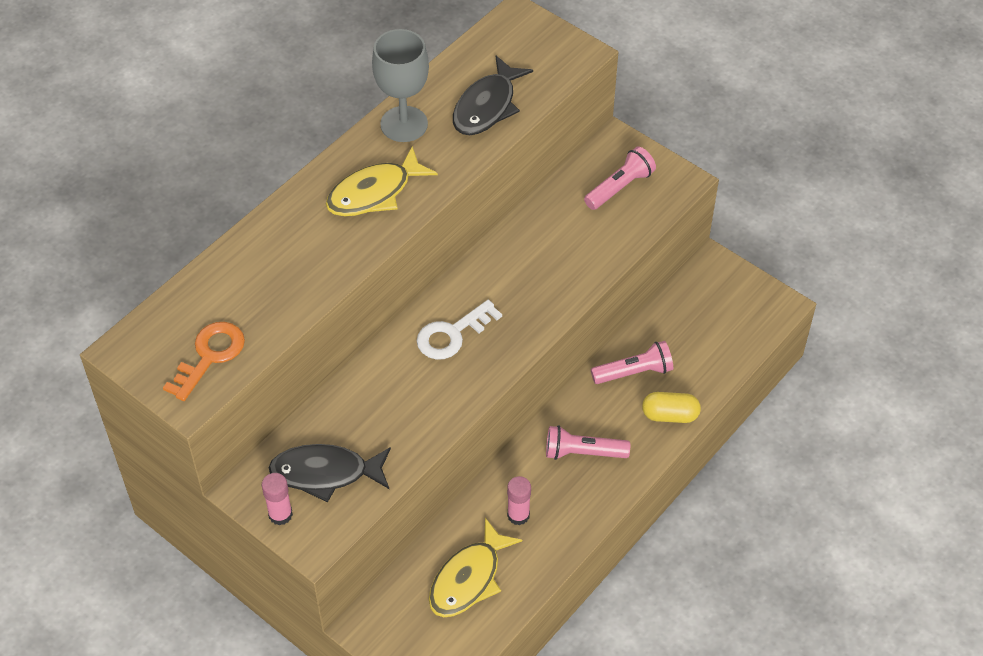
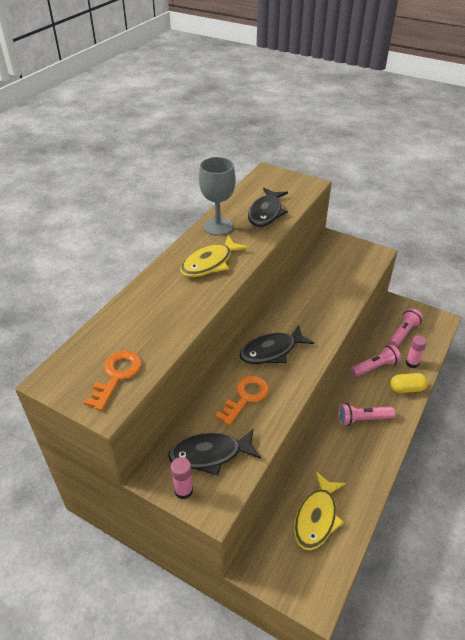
camera: 10 degrees left, 10 degrees down
(394, 400) = (246, 397): none -> orange key
(452, 334) = (272, 351): white key -> black fish
(518, 515) = (336, 466): pink glue stick -> pink glue stick (412, 363)
(620, 187) = (344, 260): pink flashlight -> pink flashlight (403, 333)

